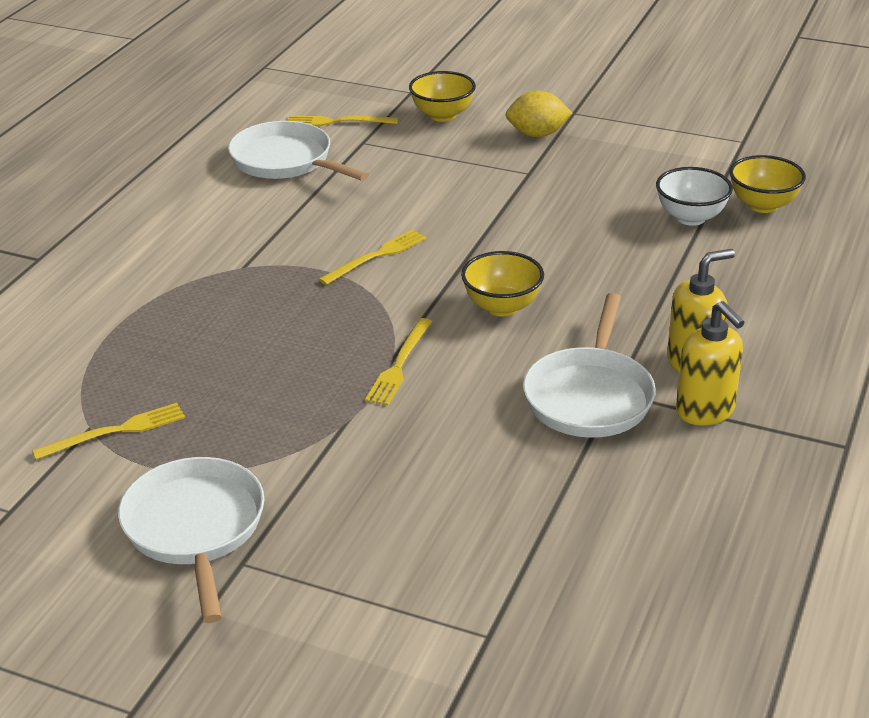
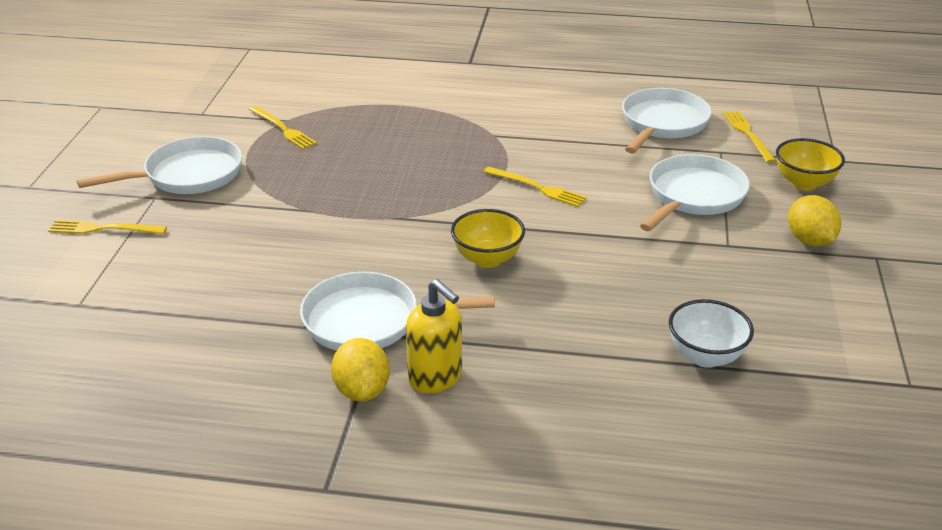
camera: 75 degrees right, 0 degrees up
(399, 364) = (387, 222): yellow fork -> yellow fork (103, 229)
(438, 173) = (693, 196): none -> white pan
(705, 411) = (362, 390): yellow soap dispenser -> yellow lemon
(763, 205) = (766, 409): yellow bowl -> none

